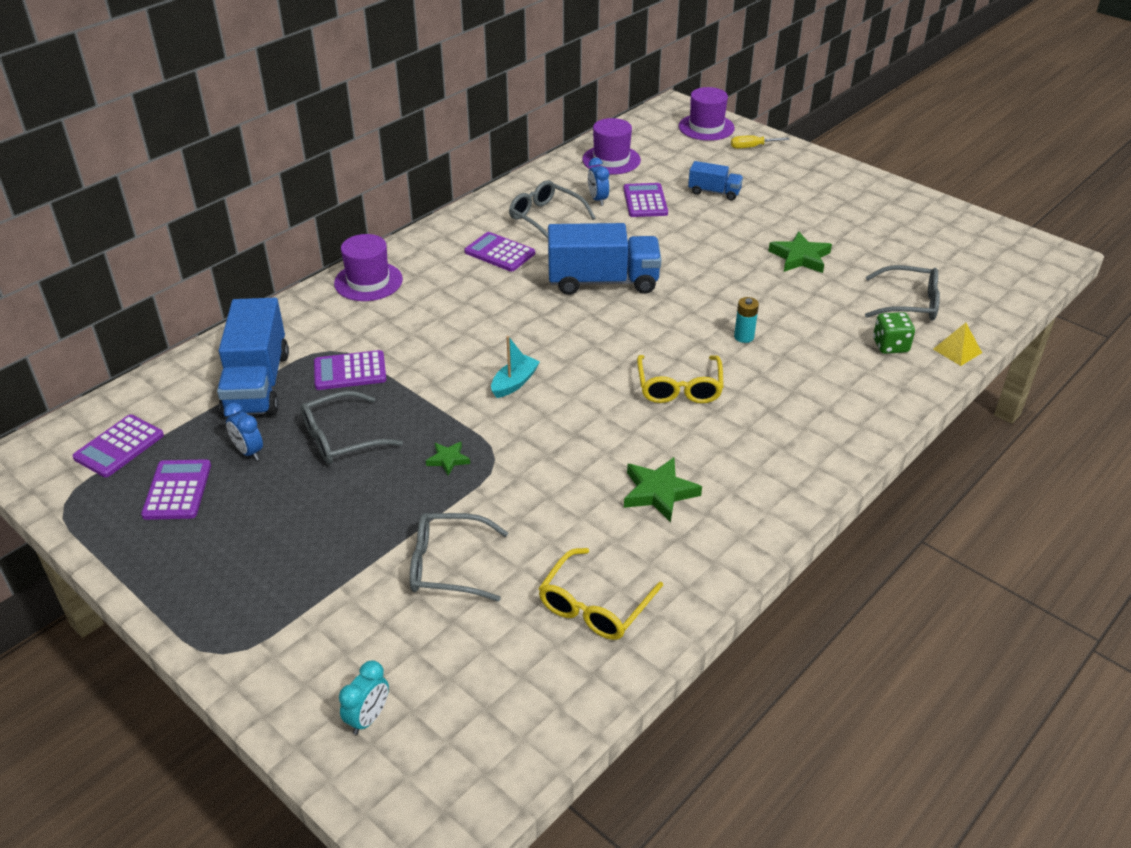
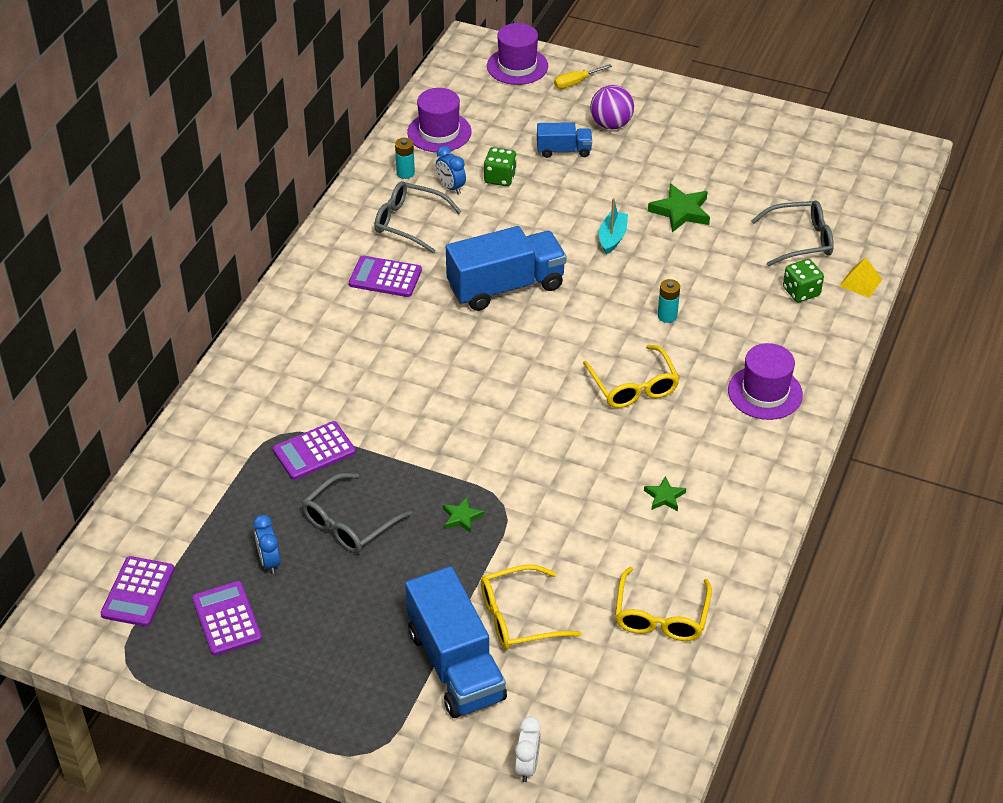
camera: 20 degrees left, 5 degrees up
(249, 452) = (269, 562): blue clock -> blue clock turned 45 degrees clockwise
(257, 384) = (231, 489): blue truck -> blue truck (455, 665)
(368, 281) = (270, 345): purple hat -> purple hat (765, 392)
(368, 718) = (527, 766): turquoise clock -> white clock
(448, 565) = (519, 617): grey glasses -> yellow glasses
(514, 383) = (480, 421): turquoise boat -> turquoise boat (612, 238)
(564, 182) = (405, 173): none -> turquoise battery
(645, 201) = (500, 178): purple calculator -> green dice
(659, 492) = (664, 497): green star -> green star, size x0.57
(768, 181) = (611, 124): none -> purple ball

